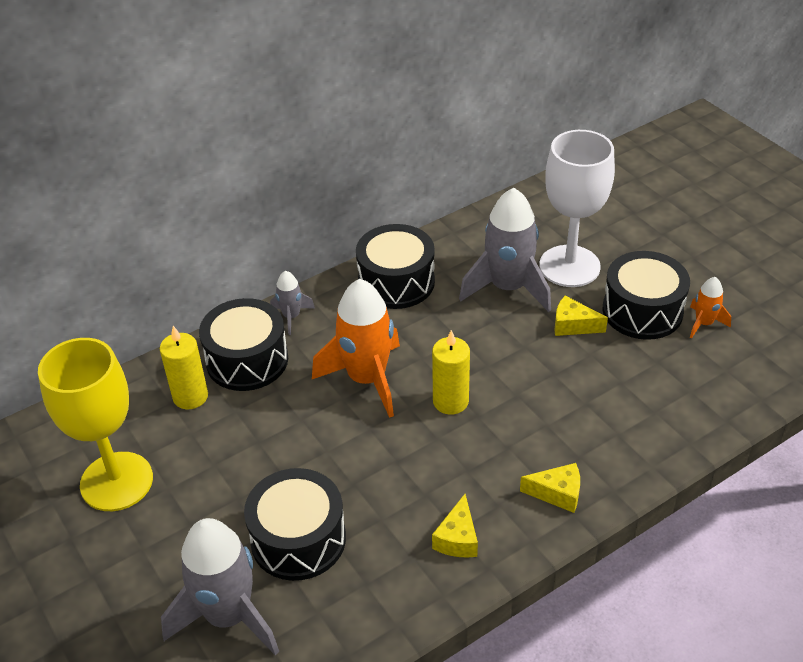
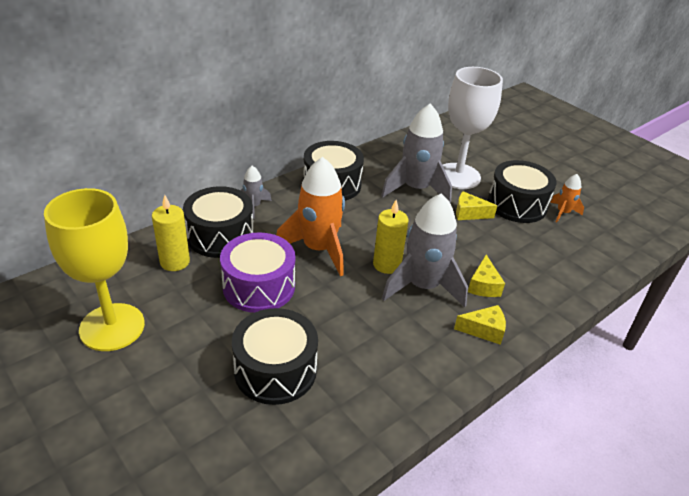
camera: 10 degrees left, 5 degrees down
(228, 616) = (218, 437): grey rocket -> grey rocket (423, 286)
(288, 431) = (259, 286): none -> purple drum
(457, 538) = (410, 366): yellow cheese -> yellow cheese (483, 285)

